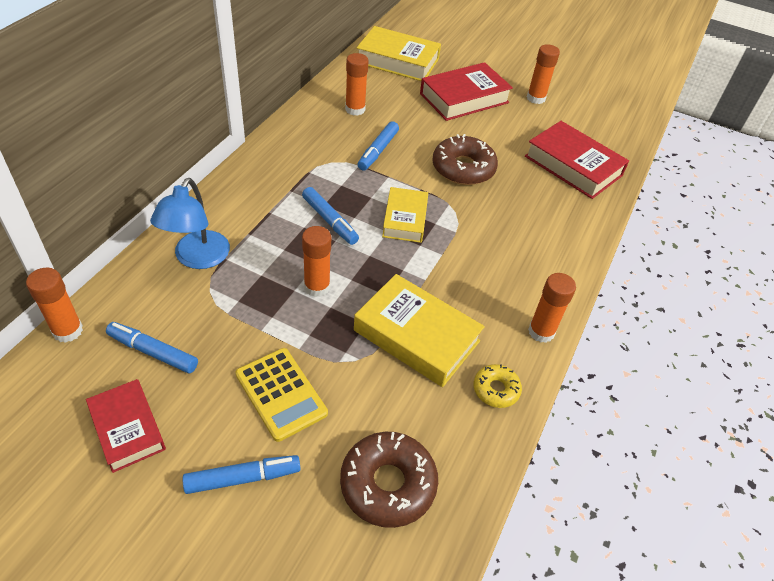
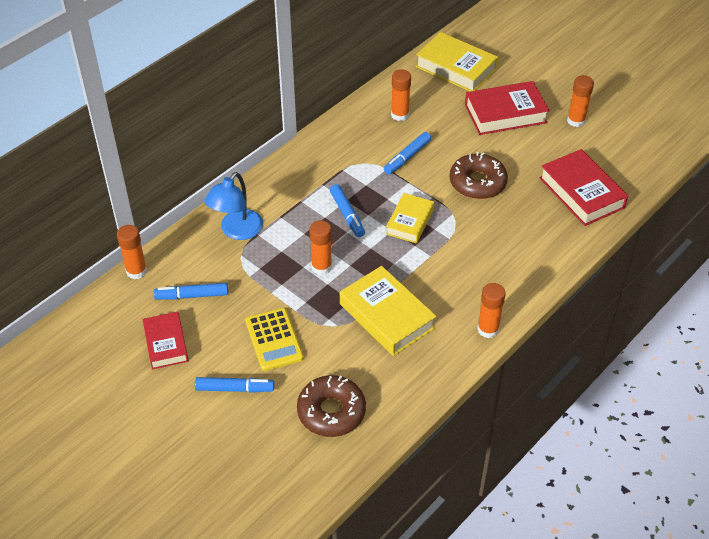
camera: 20 degrees right, 0 degrees up
(153, 352) = (192, 295): blue marker -> blue marker turned 45 degrees counterclockwise
(496, 390) = (433, 365): yellow donut -> none

